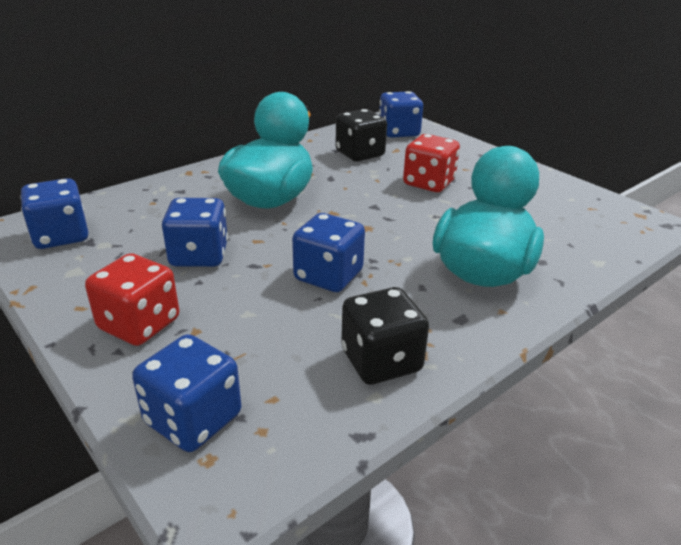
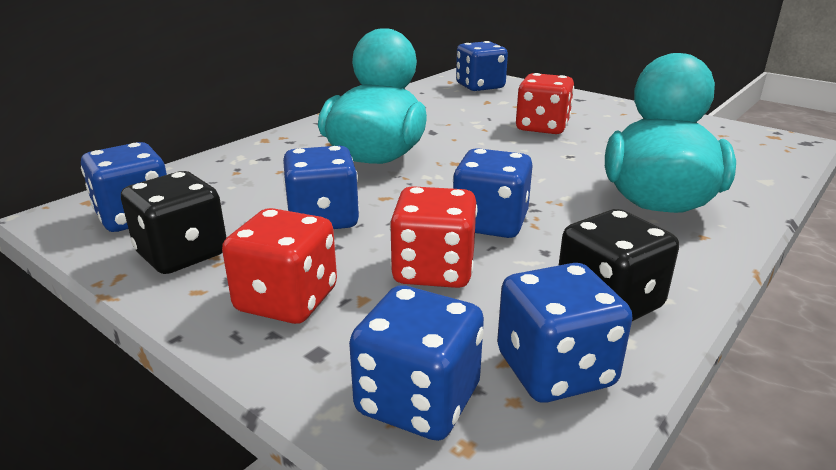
camera: 10 degrees left, 5 degrees down
(260, 313) = (433, 270): none -> red dice
(305, 411) = (555, 370): none -> blue dice
(360, 154) = (451, 108): black dice -> black dice (182, 254)

